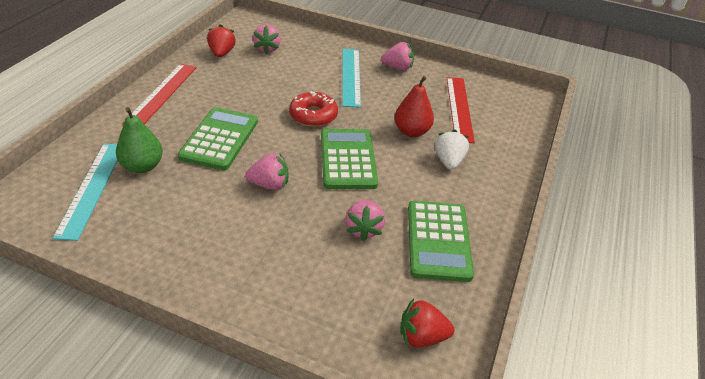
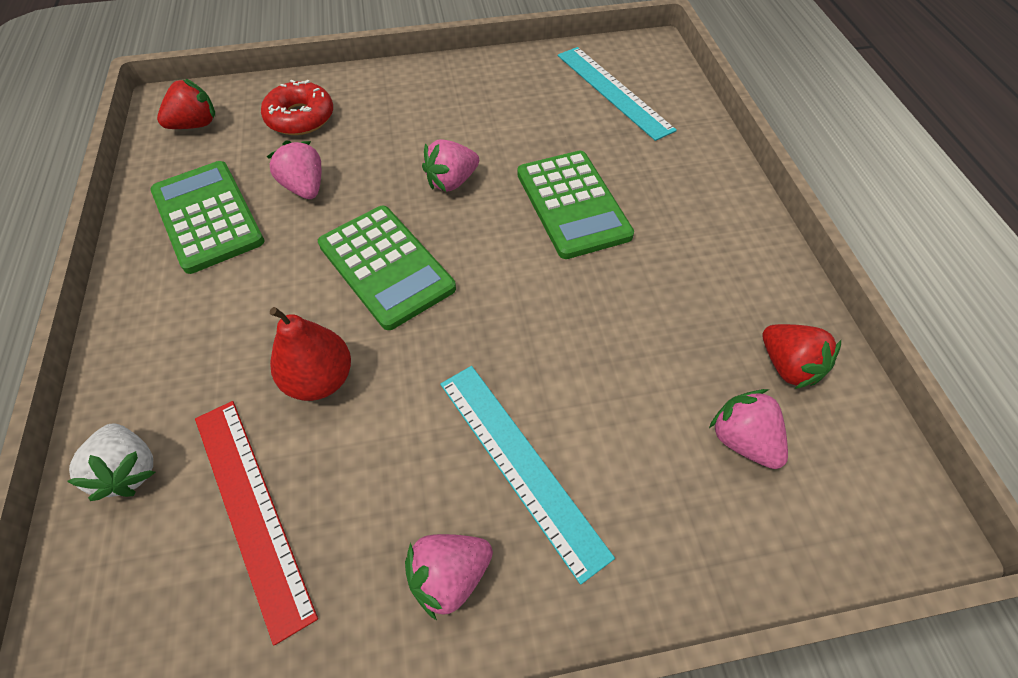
camera: 150 degrees right, 15 degrees up
(142, 166) = (603, 131): green pear -> none
(161, 94) = (732, 226): red ruler -> none
(313, 115) = (498, 317): red donut -> red donut (300, 117)
(448, 161) = (231, 349): white strawberry -> white strawberry (129, 470)

